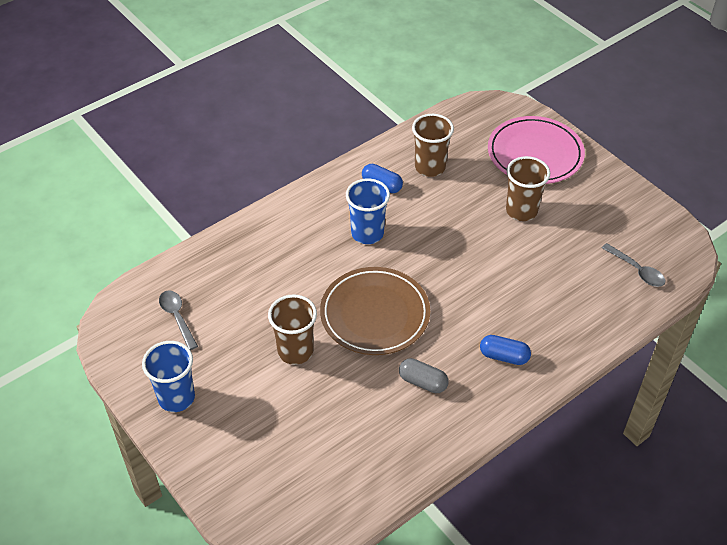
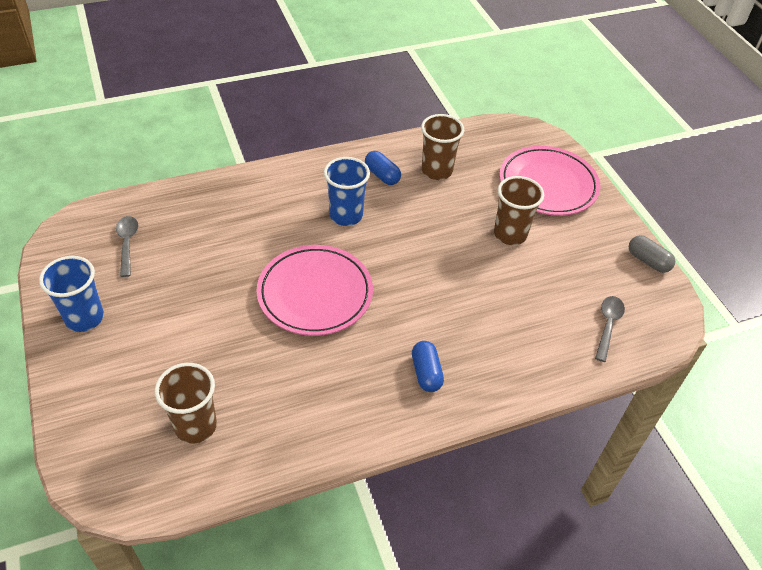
camera: 15 degrees right, 0 degrees up
(295, 351) = (220, 307): brown cup -> brown cup (195, 426)
(375, 314) = (315, 293): brown plate -> pink plate
(423, 382) = (330, 374): grey capsule -> grey capsule (648, 261)
(504, 356) = (426, 373): blue capsule -> blue capsule turned 45 degrees clockwise
(637, 270) = (607, 325): grey spoon -> grey spoon turned 135 degrees counterclockwise

